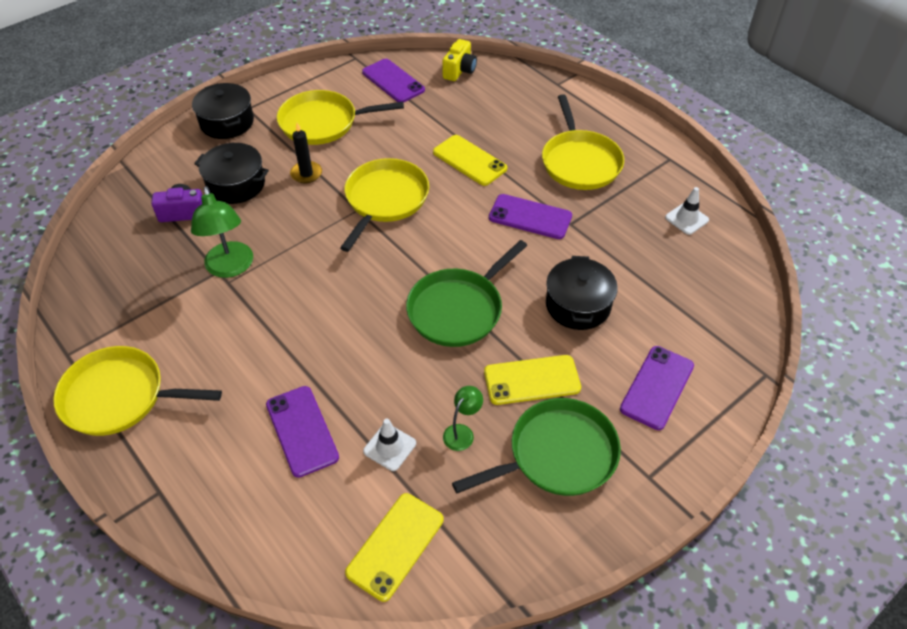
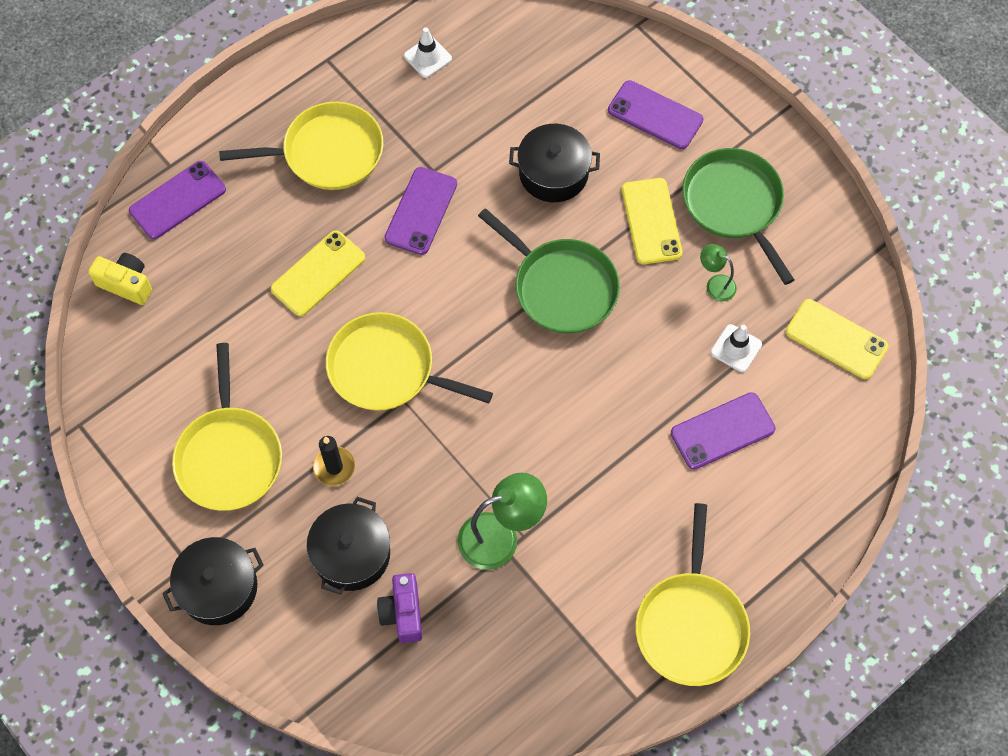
camera: 90 degrees left, 15 degrees up
(393, 81) = (142, 370): purple phone -> purple phone (177, 200)

